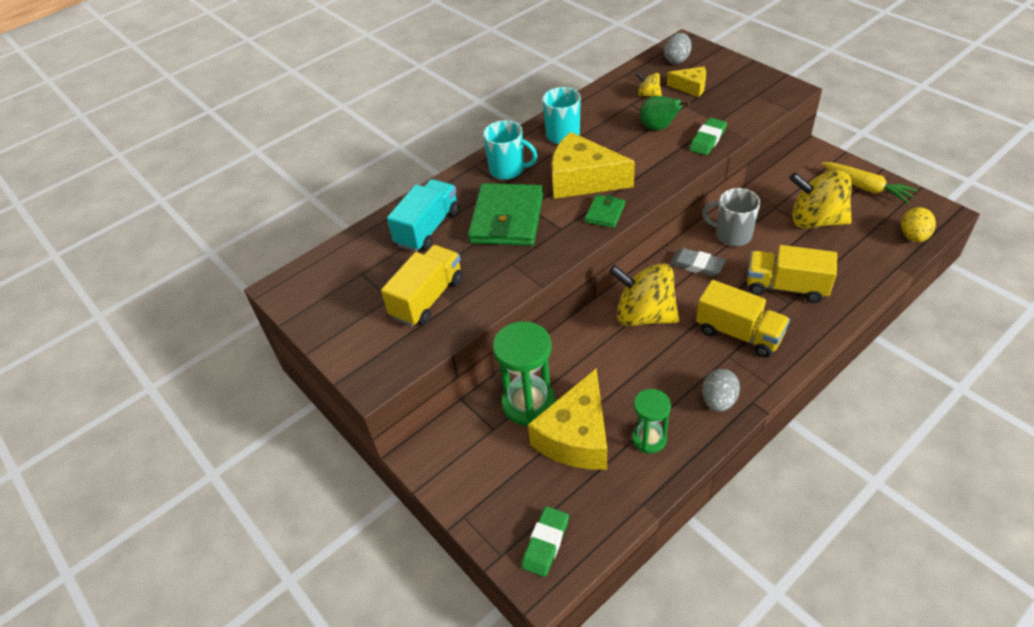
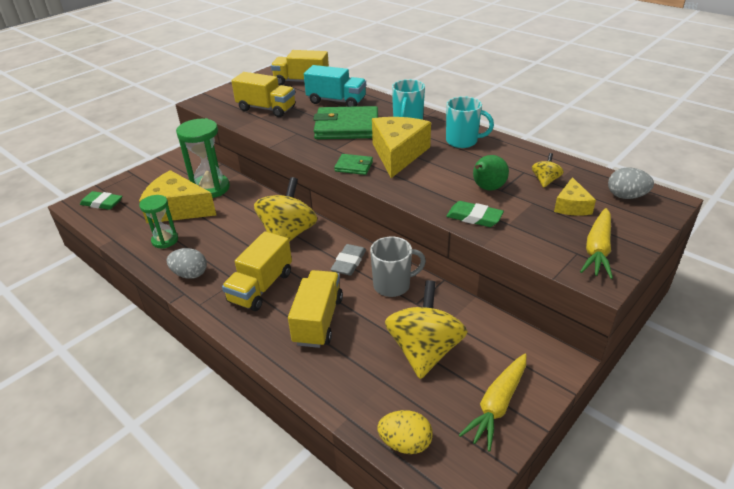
camera: 80 degrees right, 10 degrees down
(346, 265) = (301, 82): none -> yellow truck
(732, 235) = (393, 285): grey mug -> grey mug turned 60 degrees clockwise
(753, 85) = (597, 250): none -> yellow carrot

